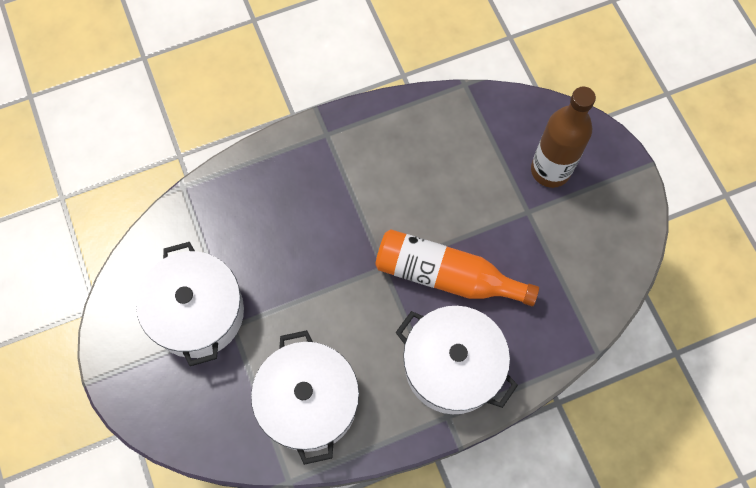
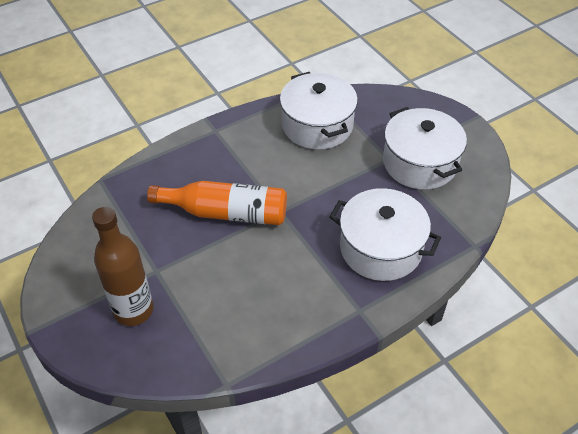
camera: 170 degrees right, 20 degrees down
(452, 366) = (214, 157): white pot -> white pot (381, 248)

